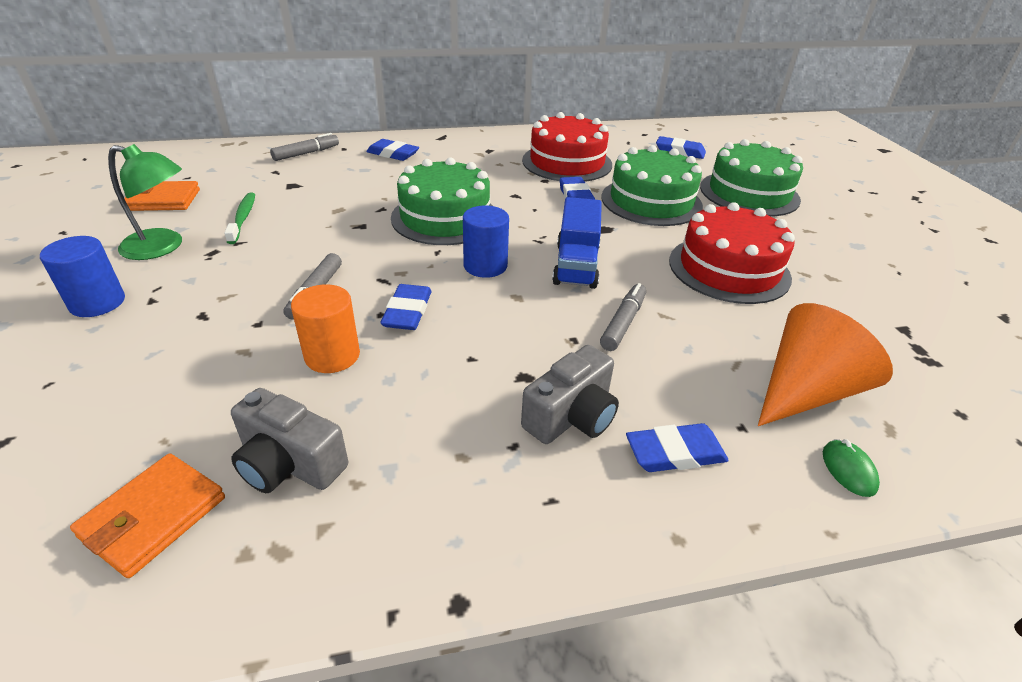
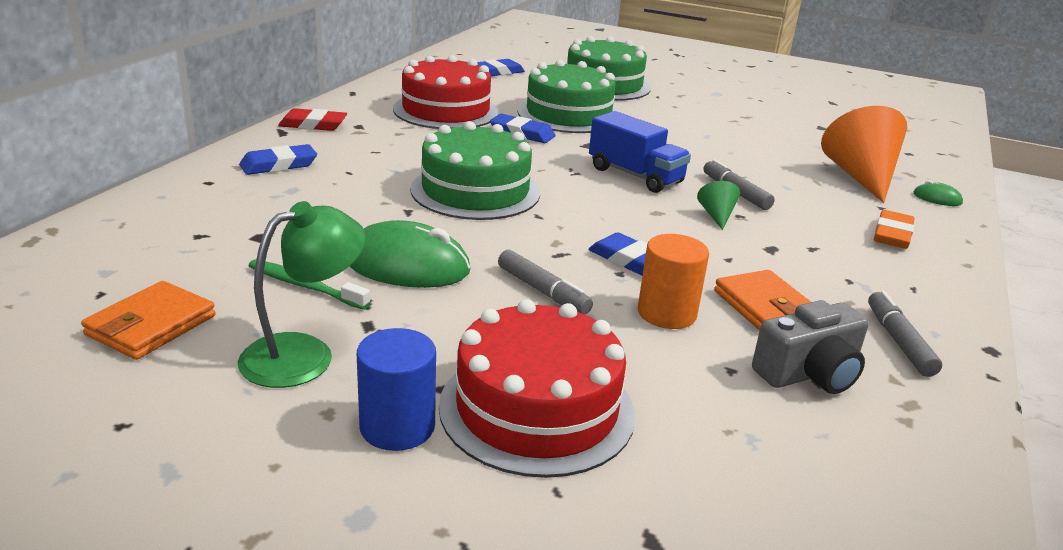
camera: 55 degrees left, 10 degrees down
(154, 517) = (837, 456): orange wallet -> orange wallet (765, 307)
(302, 236) = (407, 265): none -> green mouse
(306, 153) = (179, 204): grey marker -> grey marker (898, 341)
(467, 139) = (313, 125): none -> red eraser
(485, 266) = (591, 206): blue cylinder -> none
(553, 327) = (716, 216): none -> green cone
(571, 416) = (832, 250): grey camera -> none
(675, 453) = (892, 234): blue eraser -> orange eraser
(729, 269) = (702, 135): red cake -> red cake (537, 408)

